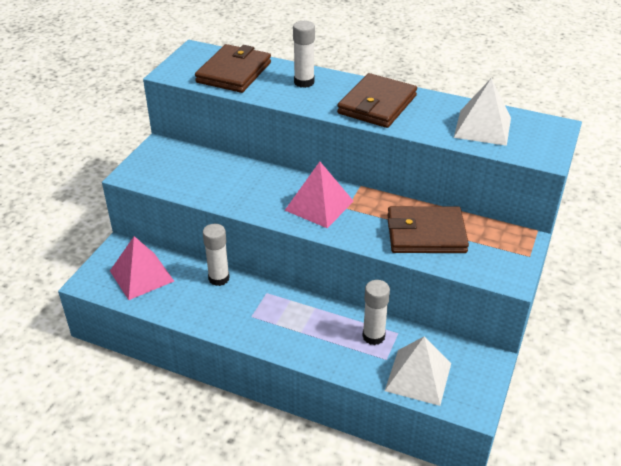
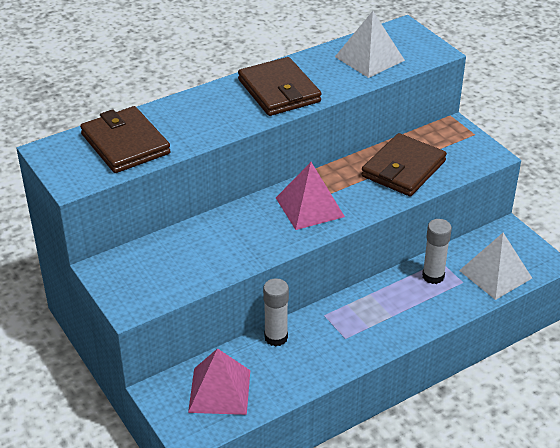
camera: 55 degrees left, 0 degrees up
(304, 82) = (195, 112): white glue stick -> none

